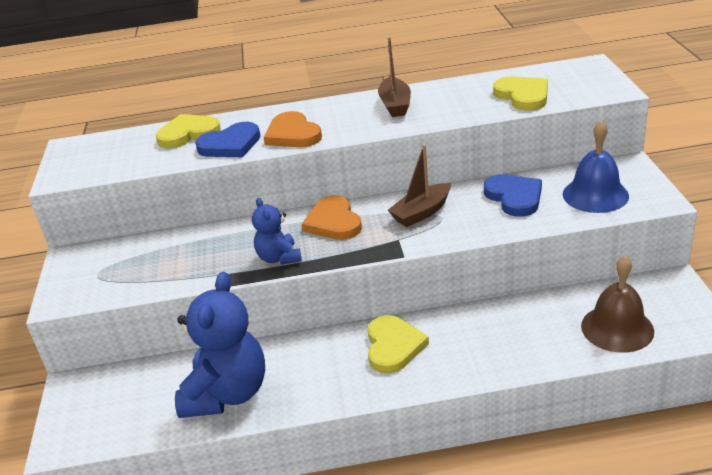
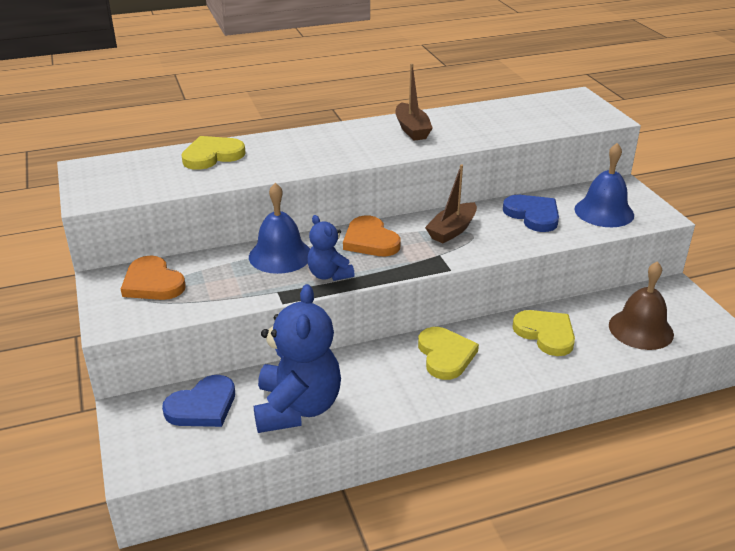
camera: 15 degrees left, 0 degrees up
(230, 145) = (262, 166): blue heart -> blue heart (202, 406)
(240, 236) = (280, 255): none -> blue bell
(293, 134) = (322, 156): orange heart -> orange heart (152, 283)
(523, 96) = (529, 122): yellow heart -> yellow heart (546, 334)

